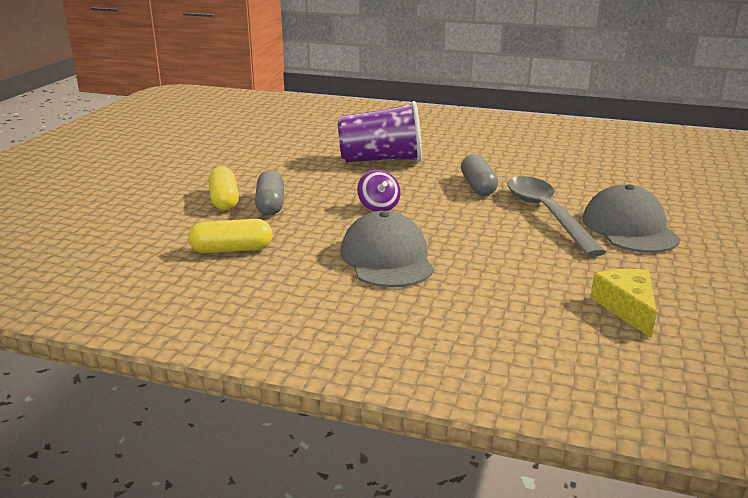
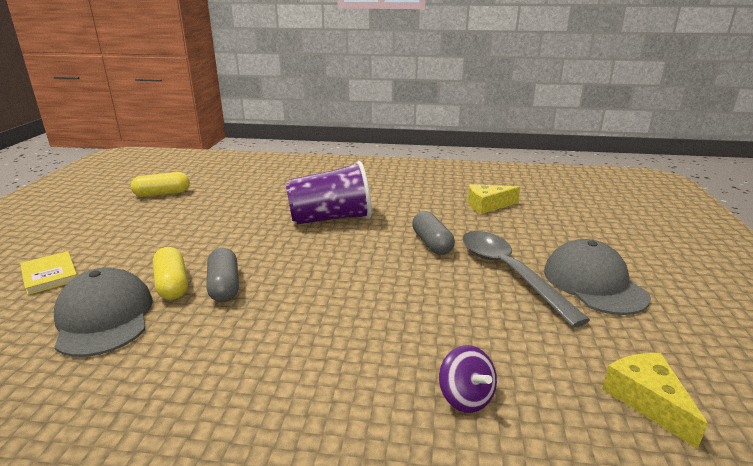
camera: 10 degrees left, 0 degrees up
(118, 186) = (50, 275): none -> yellow book
(232, 250) = (183, 360): yellow capsule -> yellow capsule (162, 194)
(378, 207) = (340, 279): purple spinning top -> purple spinning top (465, 397)
(387, 258) = (365, 353): grey cap -> grey cap (104, 317)
(552, 158) = (487, 205): none -> yellow cheese

